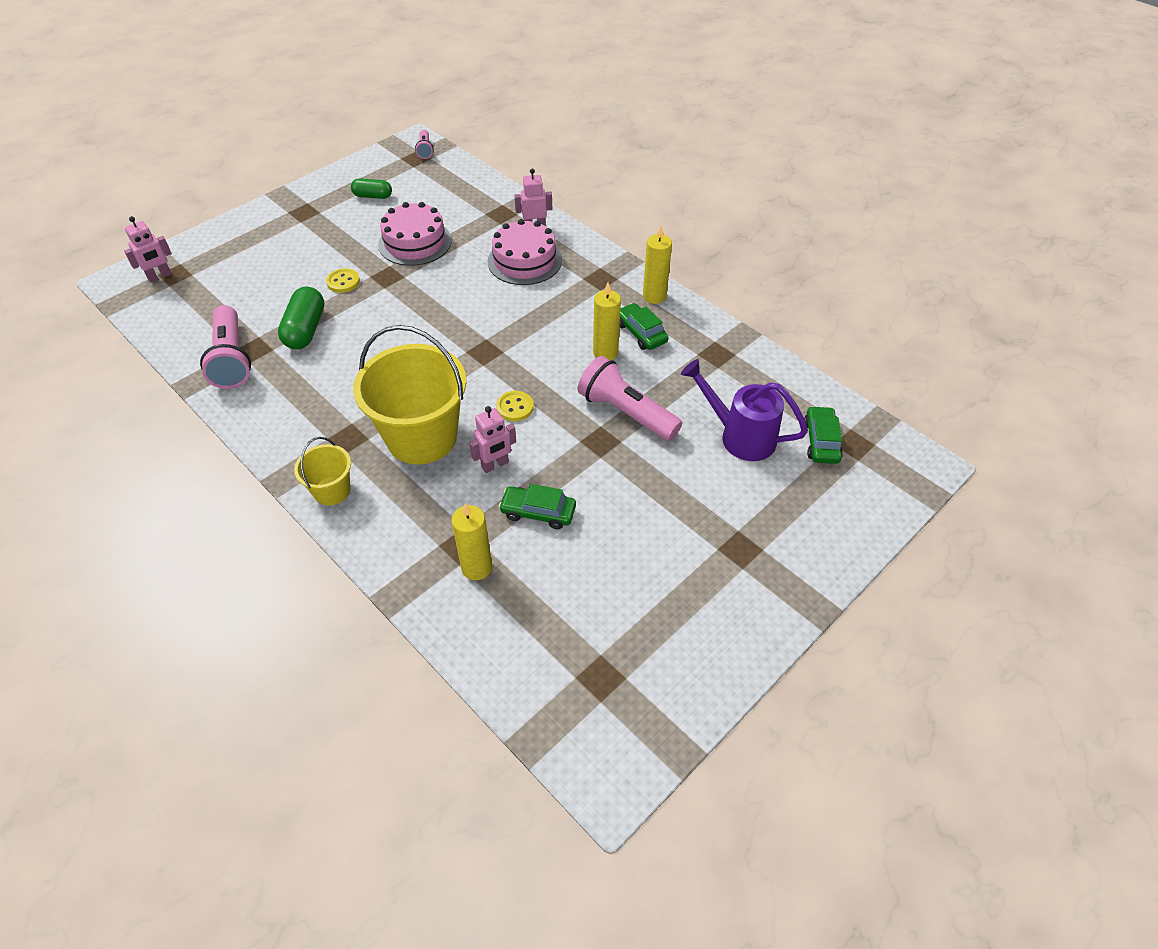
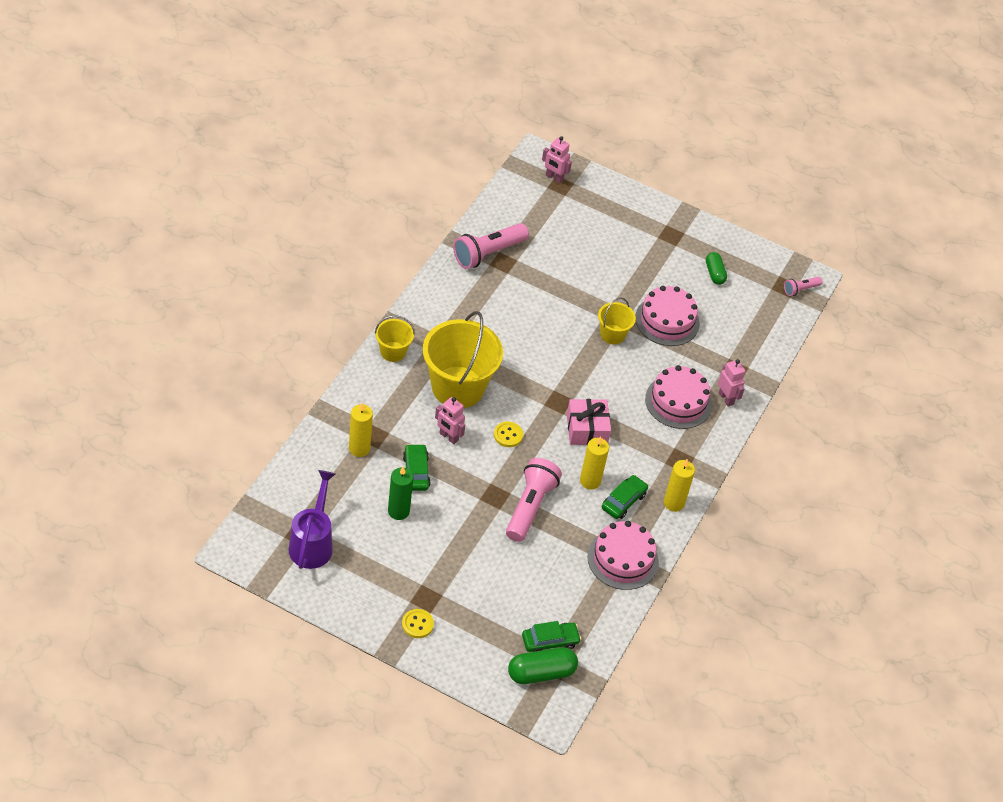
camera: 65 degrees right, 0 degrees up
(305, 330) = (535, 285): green capsule -> green capsule (541, 673)
(343, 282) = (598, 289): yellow button -> yellow button (417, 624)
(411, 286) = (612, 334): none -> yellow bucket
(533, 338) = (587, 429): none -> pink gift
(595, 546) = (398, 511): none -> green candle
(718, 352) = (623, 559): none -> pink cake
(740, 436) = (534, 586): purple watering can -> purple watering can (312, 543)

